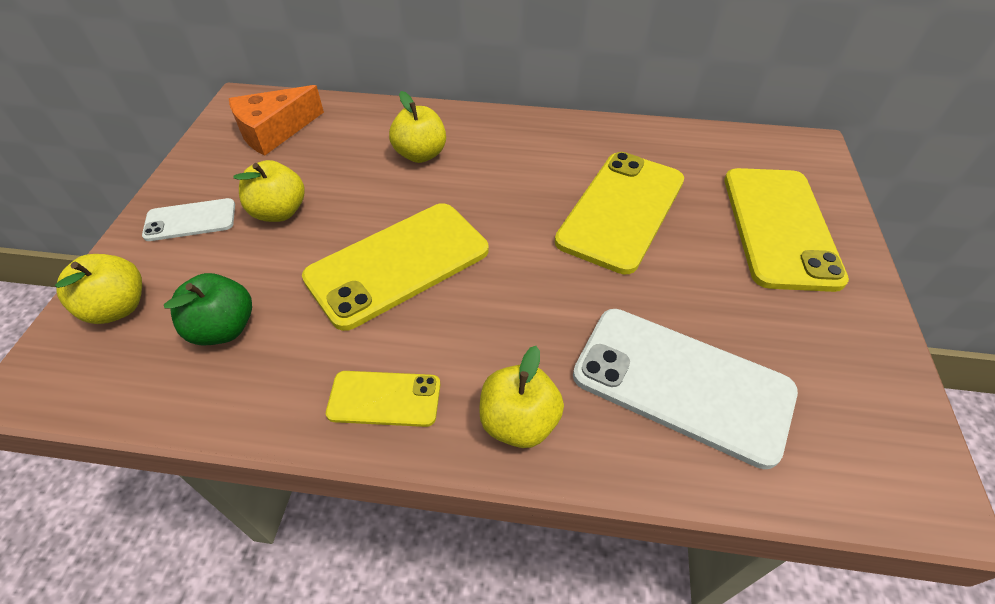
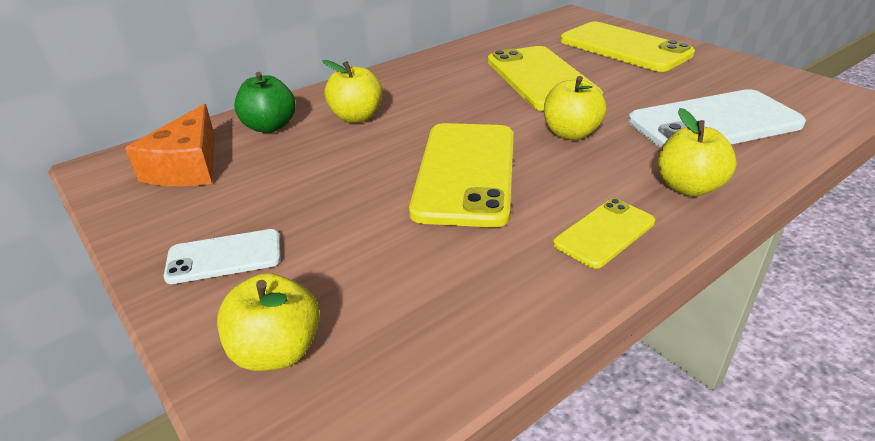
camera: 45 degrees left, 15 degrees down
(190, 220) = (224, 257): white phone -> white phone turned 45 degrees clockwise
(224, 328) = (413, 288): green apple -> green apple (270, 127)
(279, 212) = (306, 203): yellow apple -> yellow apple (570, 133)

